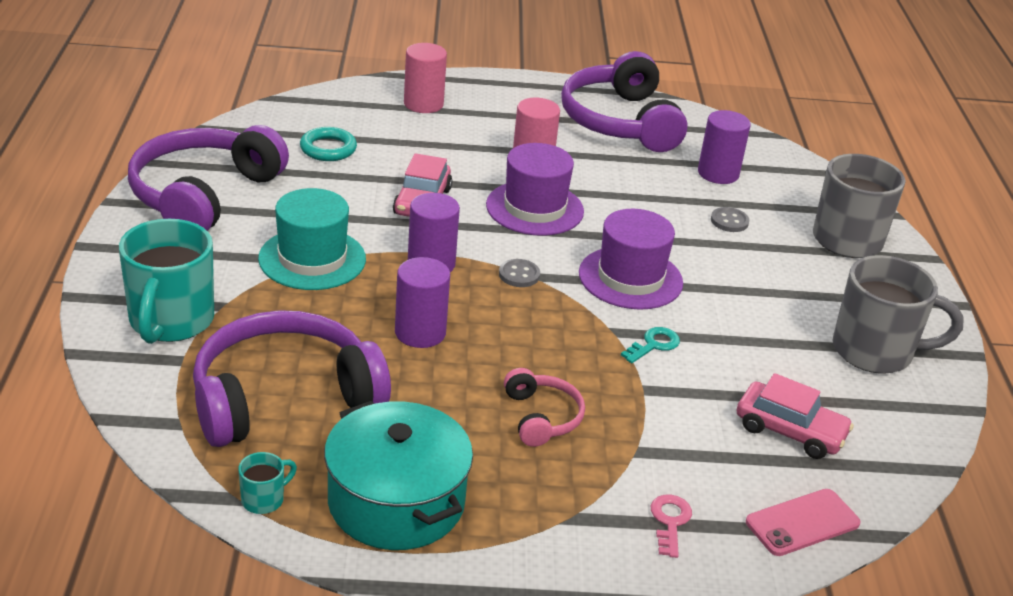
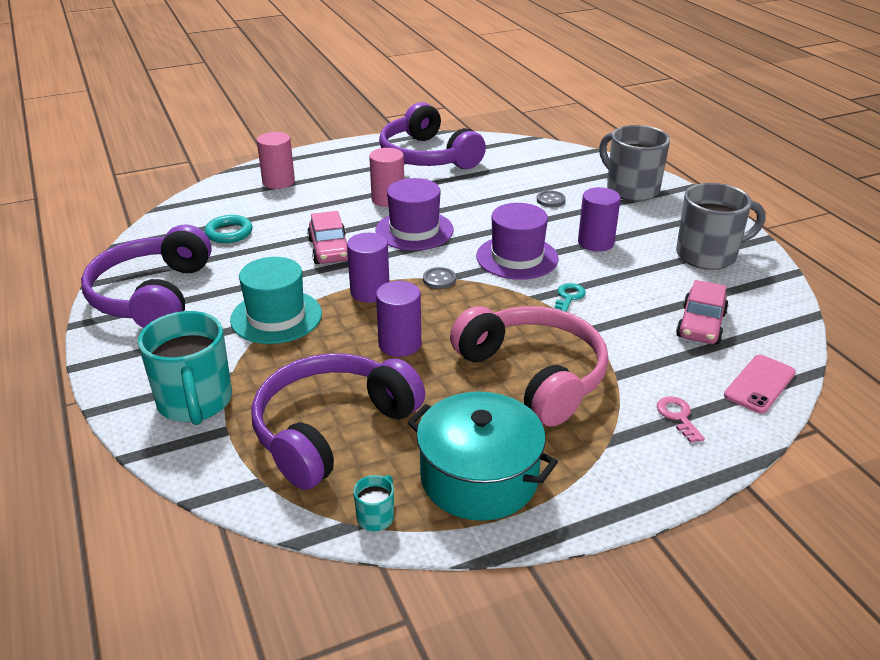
camera: 20 degrees left, 0 degrees up
(542, 417) = (534, 375): pink headphones -> pink headphones, size x2.07
(718, 173) = (518, 172): purple cylinder -> purple cylinder (595, 242)
(790, 431) = (701, 325): pink car -> pink car turned 105 degrees clockwise

